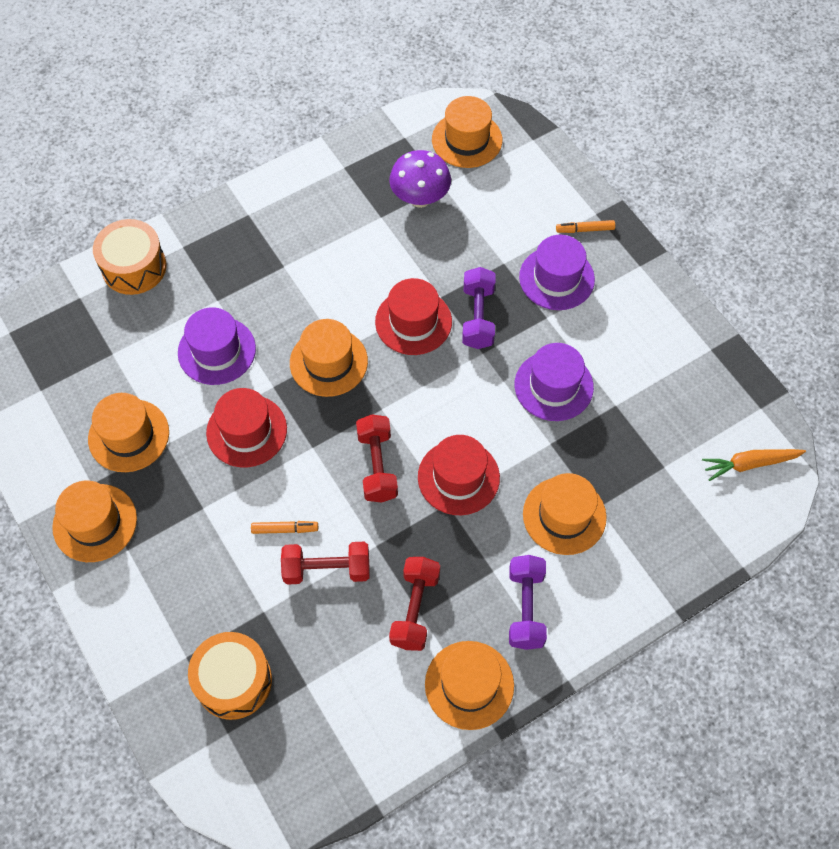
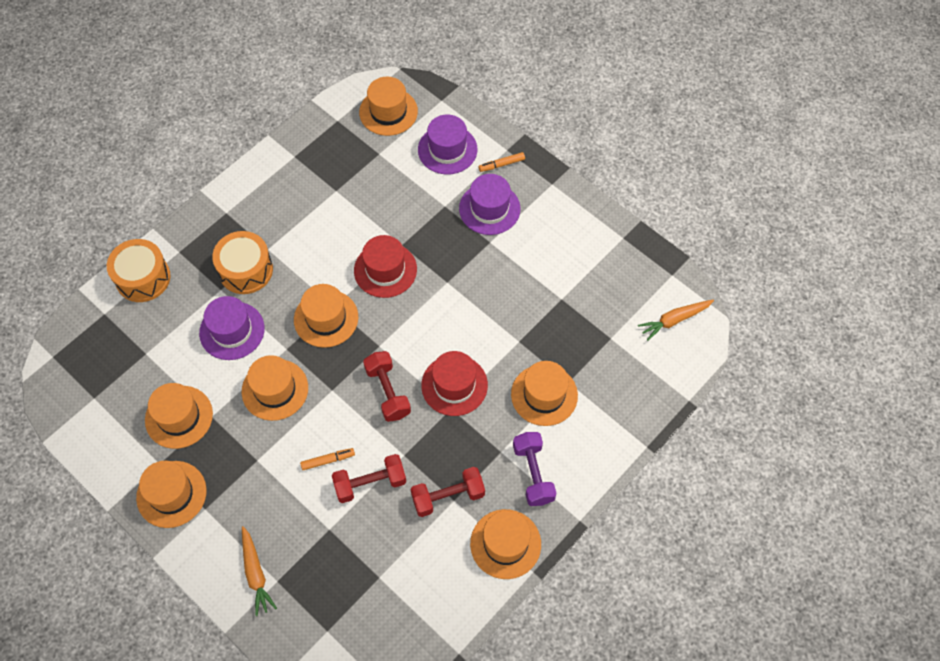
camera: 15 degrees left, 0 degrees up
(164, 641) = (256, 573): none -> orange carrot
(233, 681) = (320, 589): orange drum -> orange drum (246, 270)
(246, 431) = (275, 389): red hat -> orange hat
(415, 609) = (448, 496): red dumbbell -> red dumbbell turned 75 degrees clockwise
(420, 198) = (363, 168): purple mushroom -> none
(478, 317) = (435, 254): purple dumbbell -> none
(553, 386) = (509, 295): purple hat -> purple hat (447, 149)

